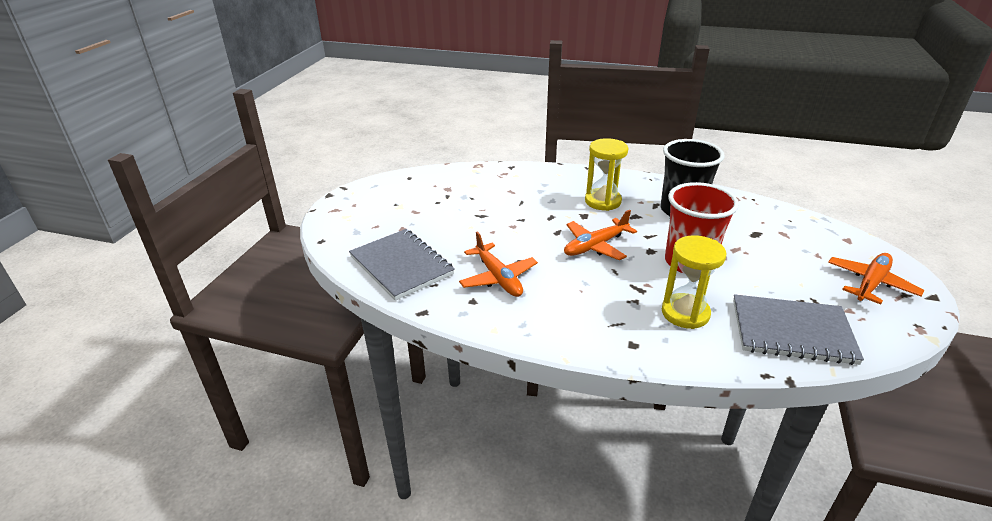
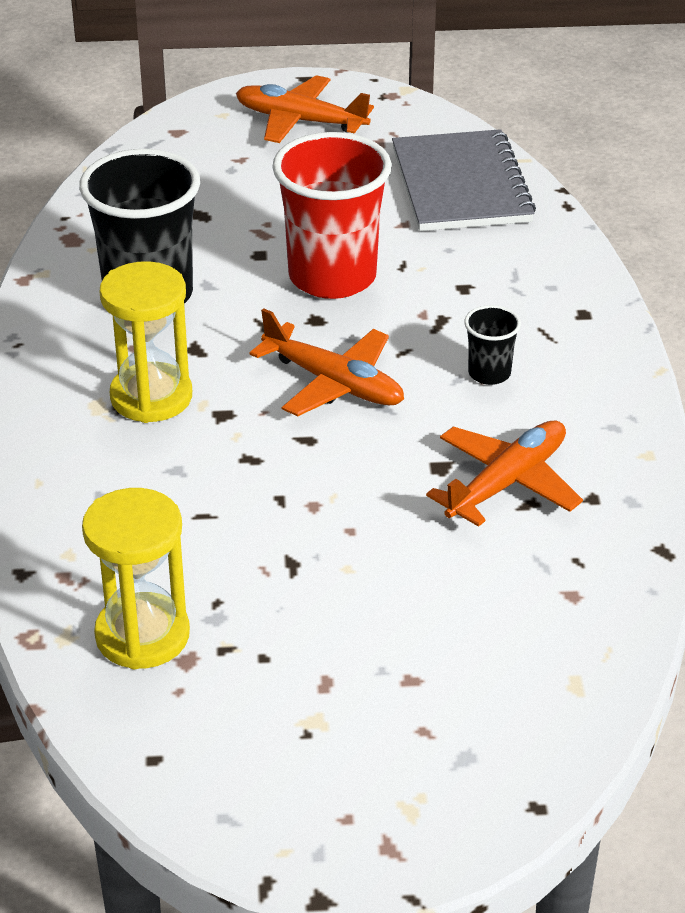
camera: 110 degrees left, 5 degrees up
(401, 266) = (549, 628): grey notebook -> none
(586, 294) = (489, 373): none -> black cup
(685, 313) = (477, 273): yellow hourglass -> yellow hourglass (142, 635)

